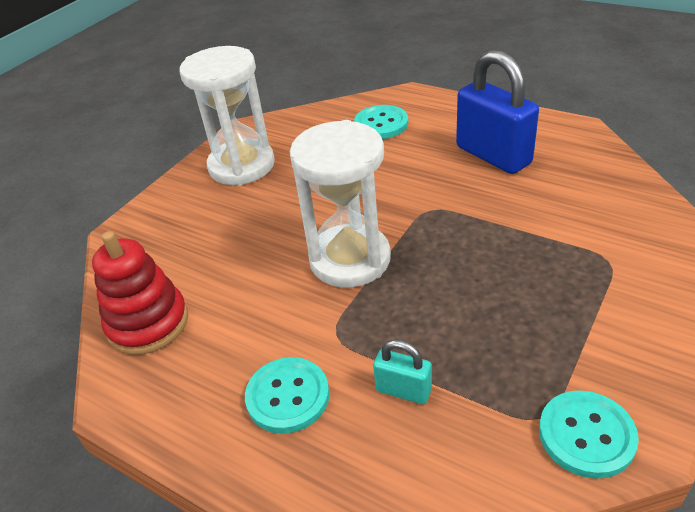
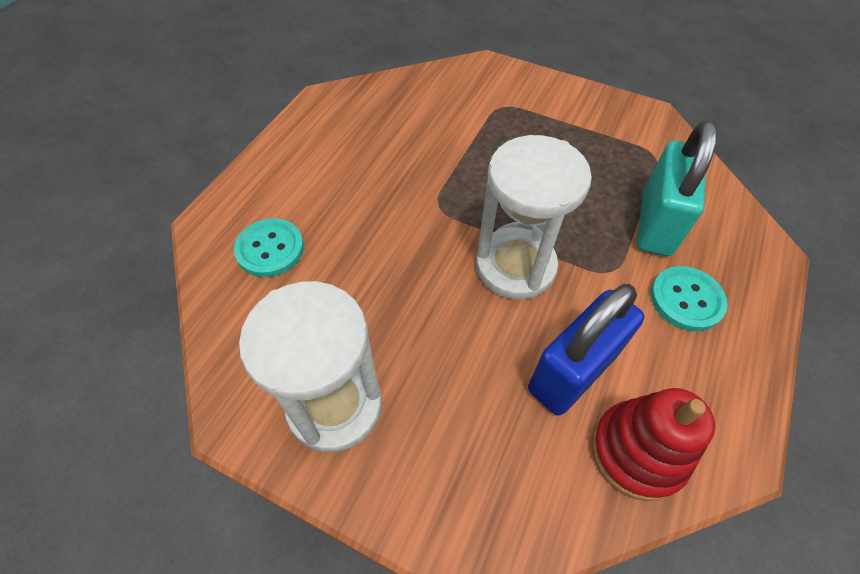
camera: 100 degrees left, 15 degrees up
(403, 390) = (656, 224): turquoise padlock -> turquoise padlock, size x2.06
(493, 155) = (355, 157): blue padlock -> blue padlock (572, 372)
(586, 435) = (660, 136): turquoise button -> none

